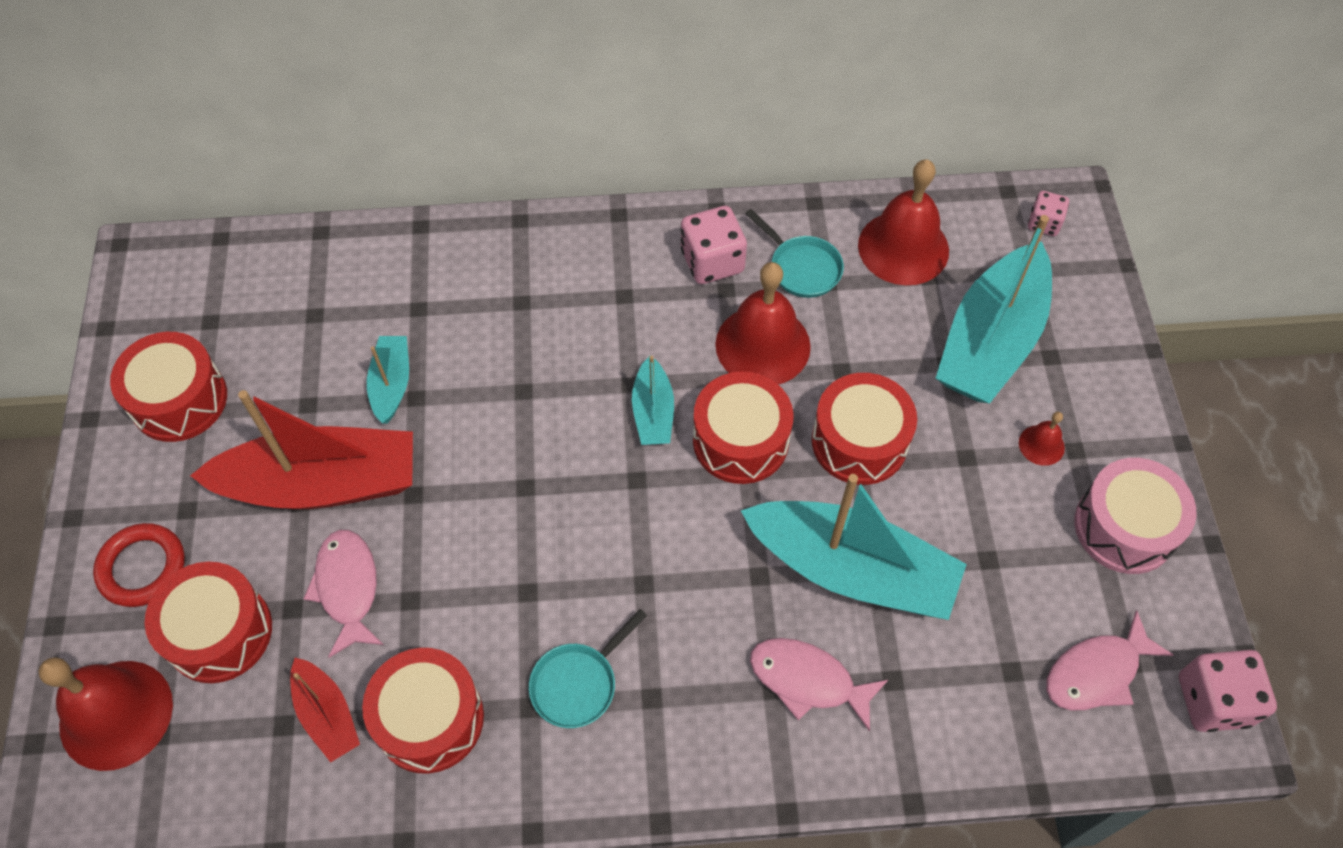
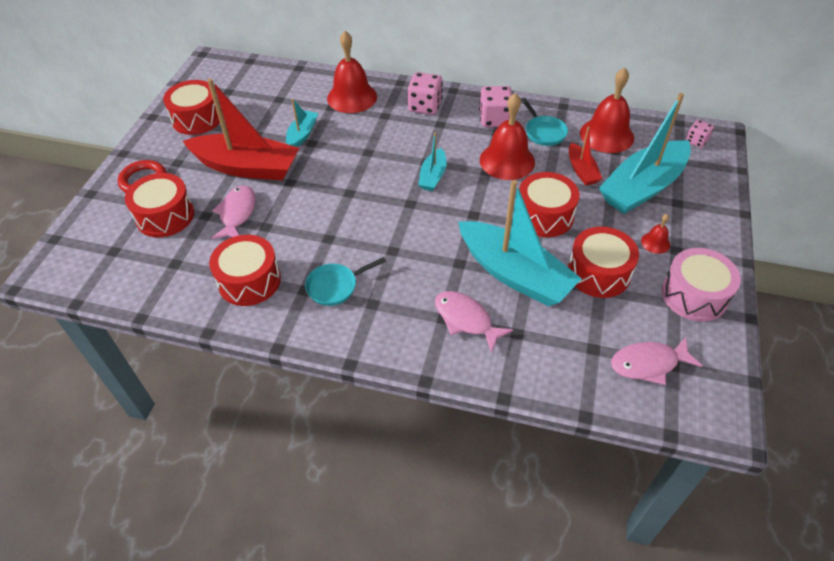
camera: 20 degrees right, 10 degrees down
(116, 714) = (98, 237): red bell -> red bell (352, 97)
(327, 715) = (198, 265): red boat -> red boat (581, 170)
(740, 440) = (476, 199): red drum -> red drum (598, 273)
(1213, 700) = (722, 400): pink dice -> pink dice (425, 106)

